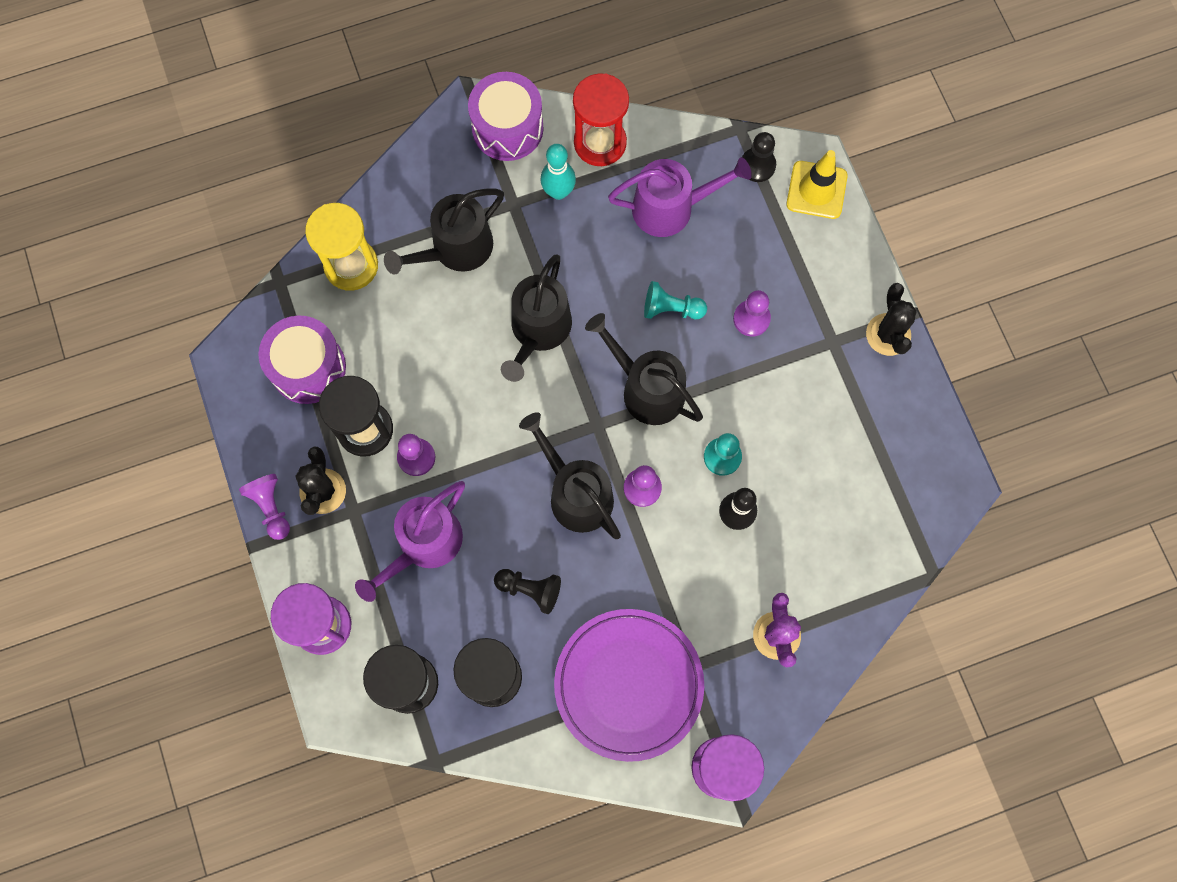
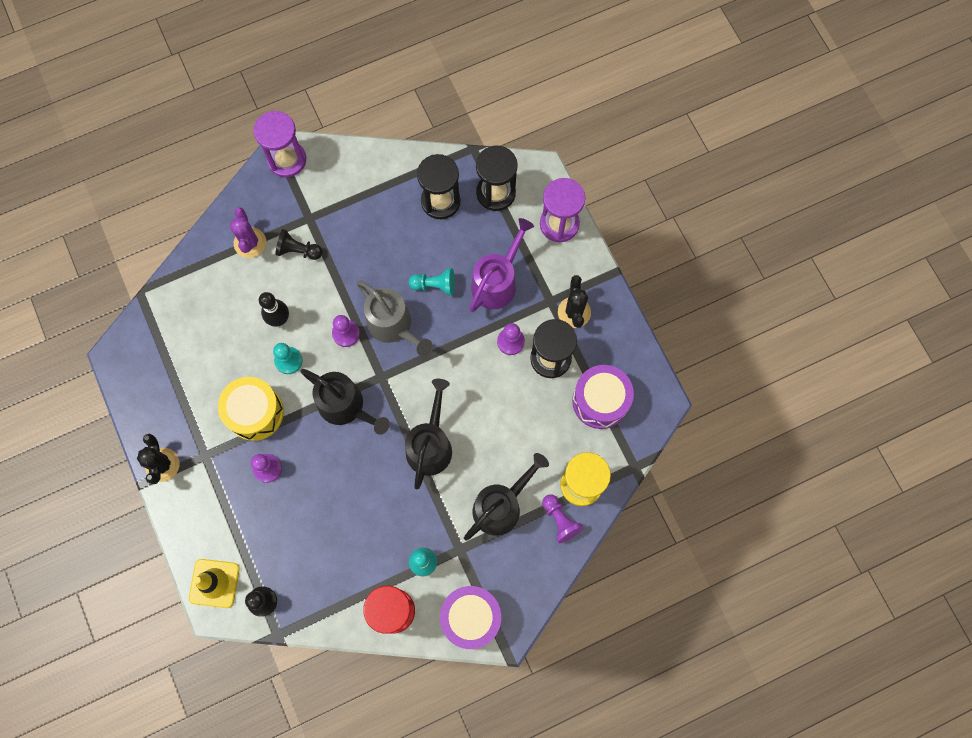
camera: 175 degrees right, 0 degrees up
(271, 508) = (608, 298): purple pawn -> purple pawn (560, 520)
(530, 590) = (420, 258): black pawn -> black pawn (298, 250)
(576, 493) = (393, 326): black watering can -> grey watering can
(628, 684) = (349, 204): purple plate -> none
(670, 208) = (332, 556): purple watering can -> none
(671, 309) = (329, 471): turquoise pawn -> turquoise pawn (435, 285)
(767, 391) = (255, 413): none -> yellow drum

